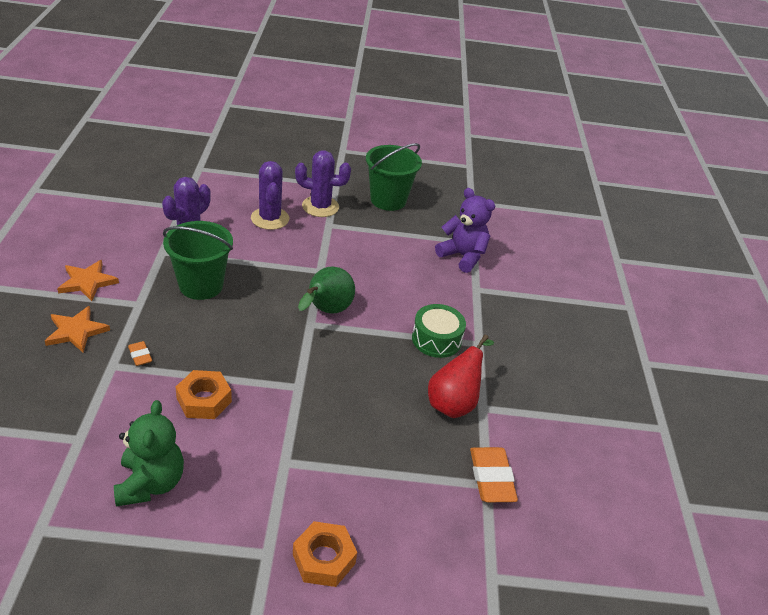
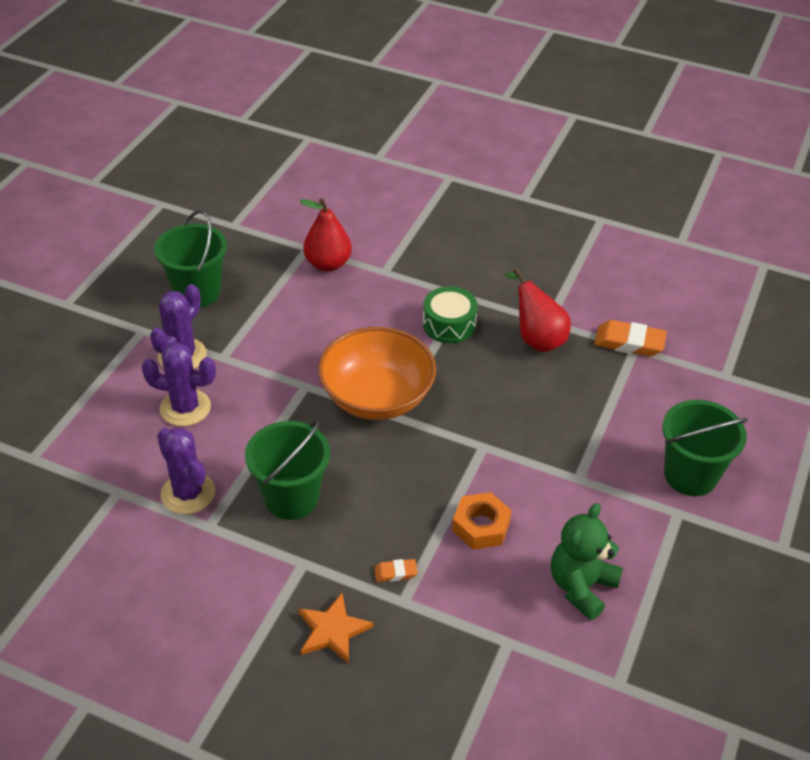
camera: 65 degrees left, 5 degrees up
(87, 282) = (241, 611): orange star -> none
(150, 483) = (581, 587): green teddy bear -> green teddy bear turned 75 degrees counterclockwise
(324, 559) = (690, 475): orange nut -> green bucket
(326, 311) = (377, 397): green pear -> orange bowl
(462, 256) = (328, 264): purple teddy bear -> red pear

